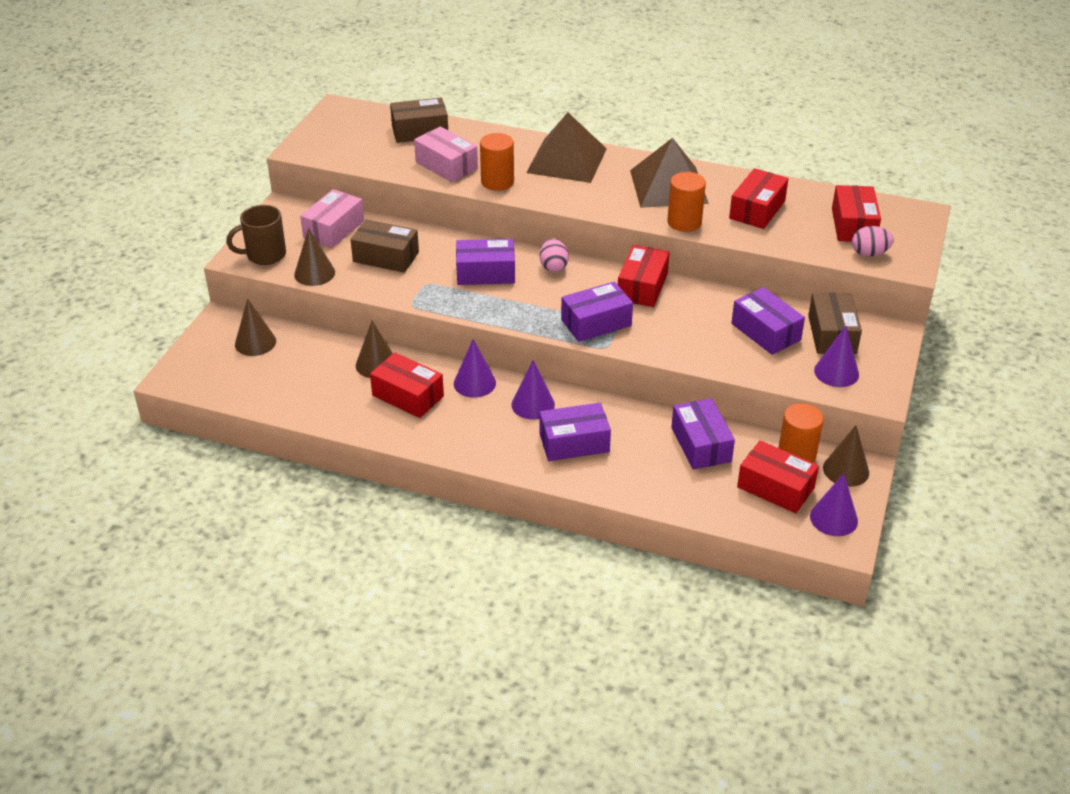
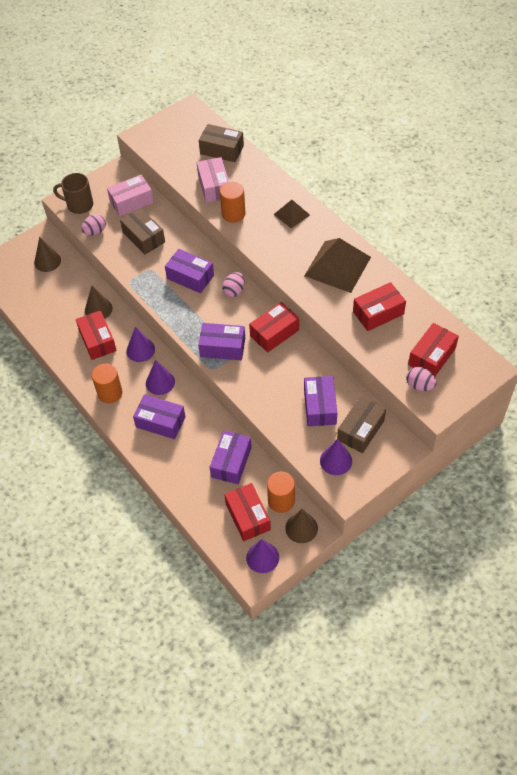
camera: 35 degrees right, 15 degrees up
(314, 273) = (95, 232): brown cone -> pink egg
(566, 160) = (291, 214): brown pyramid -> brown pyramid, size x0.53
(684, 222) = (321, 301): orange cylinder -> orange cylinder (110, 393)

